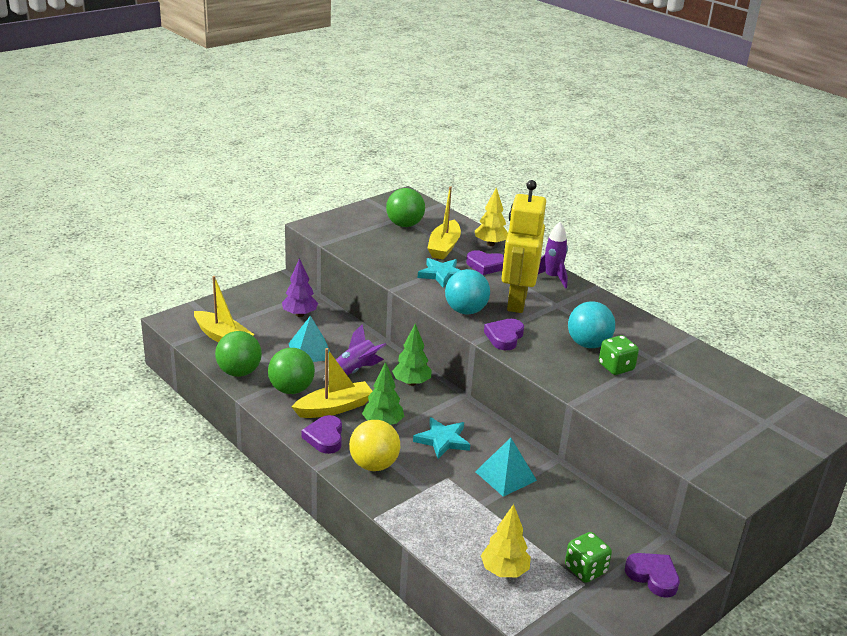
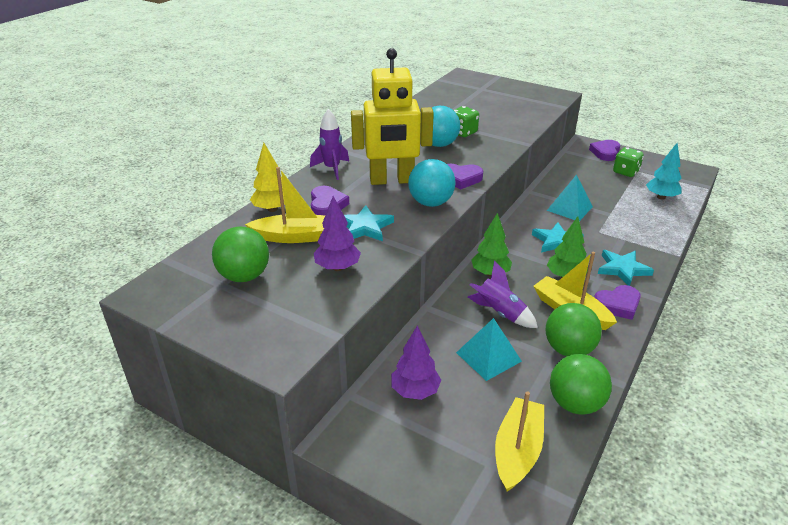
camera: 105 degrees left, 5 degrees up
(374, 465) = (622, 269): yellow ball -> turquoise star
(393, 255) = (337, 267): none -> purple tree
(504, 571) = (661, 197): yellow tree -> turquoise tree

